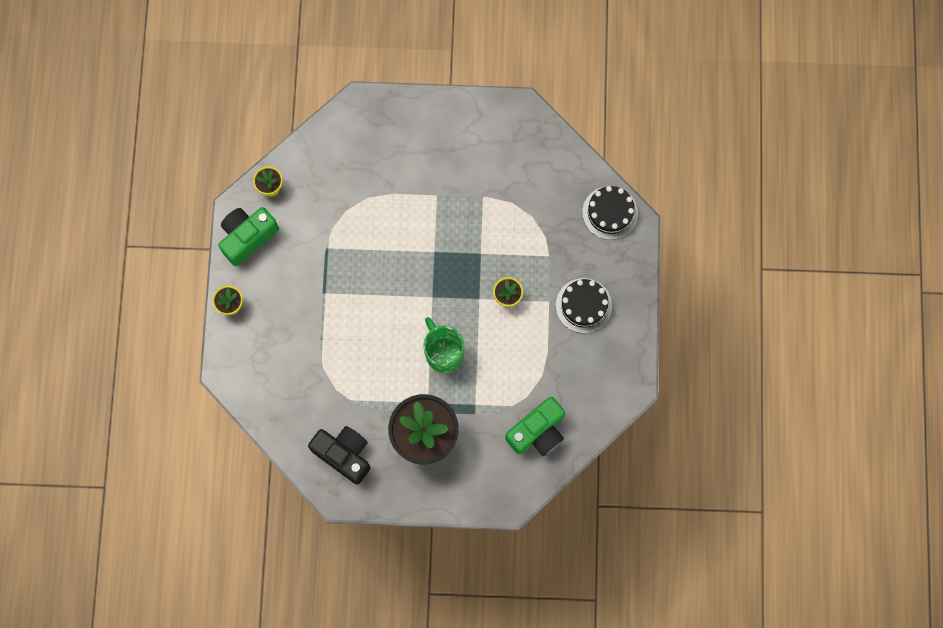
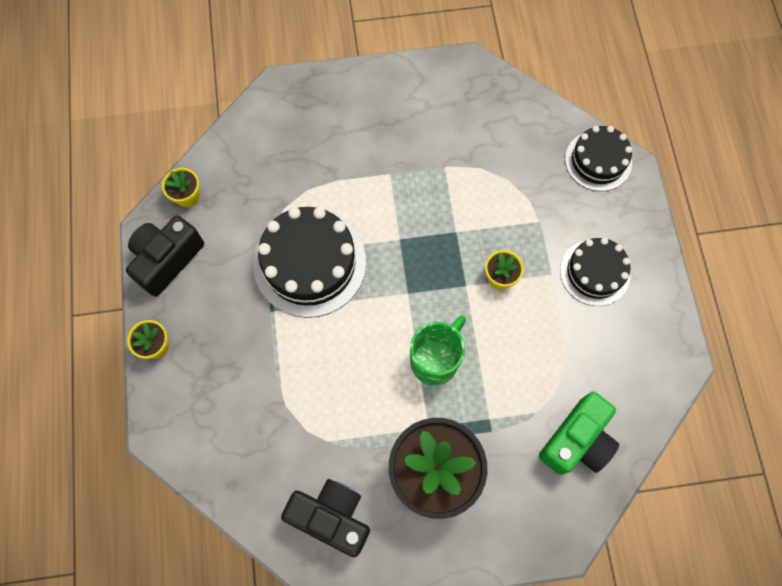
camera: 10 degrees left, 5 degrees down
(247, 237) = (167, 259): green camera -> black camera
(359, 259) = (309, 263): none -> black cake
(443, 353) = (435, 360): green mug -> green mug turned 75 degrees clockwise

